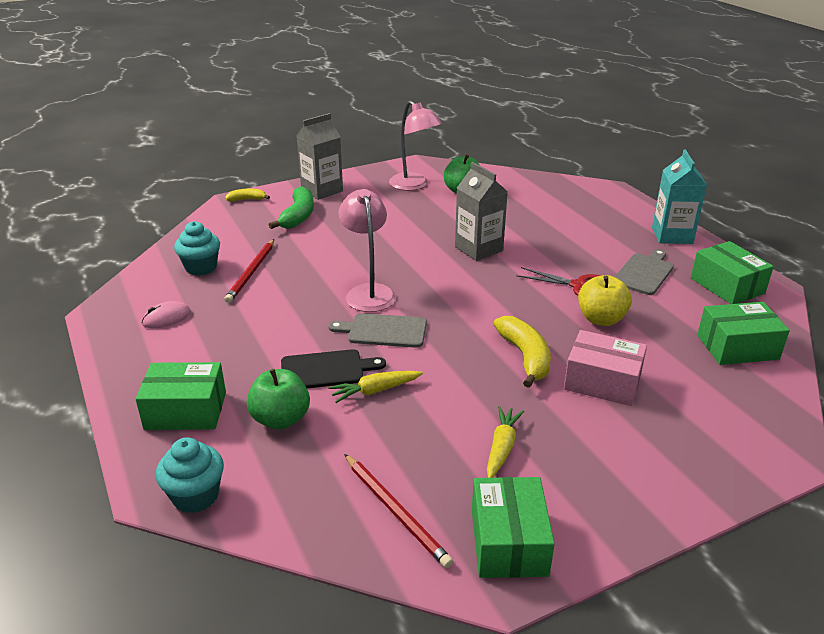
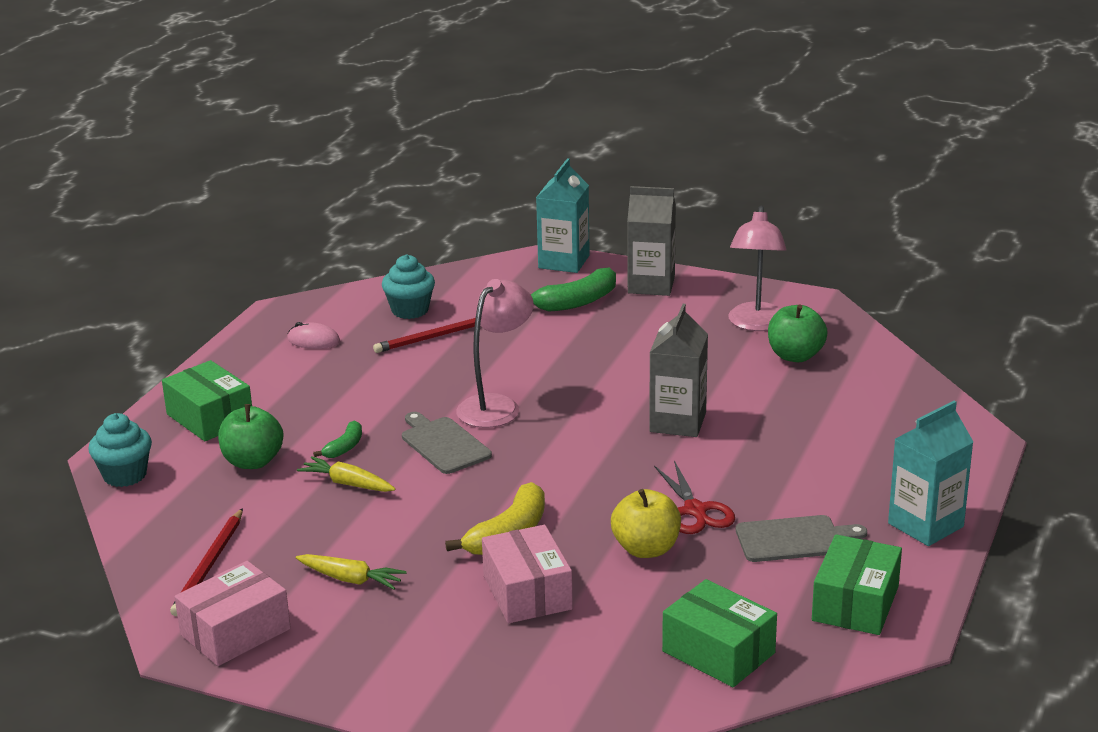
camera: 50 degrees right, 5 degrees down
(247, 199) = (564, 262): yellow banana -> turquoise carton
(326, 370) = (344, 447): black cutting board -> green banana
(502, 447) = (351, 579): yellow carrot -> yellow carrot turned 45 degrees clockwise
(509, 542) = (235, 632): green box -> pink box

